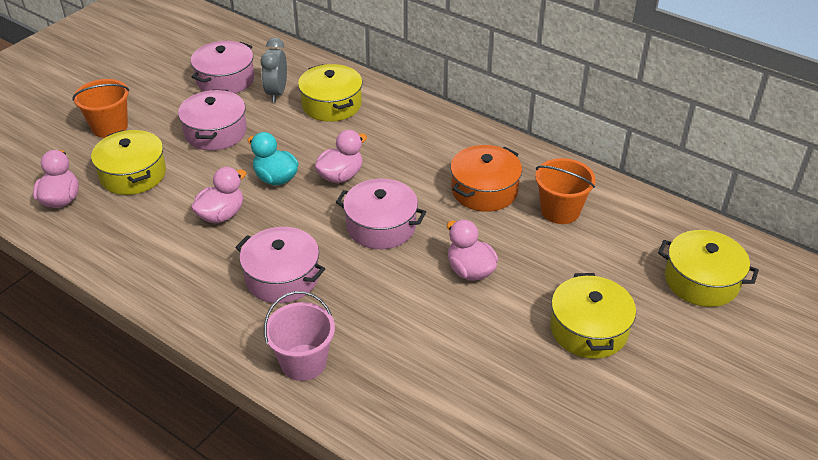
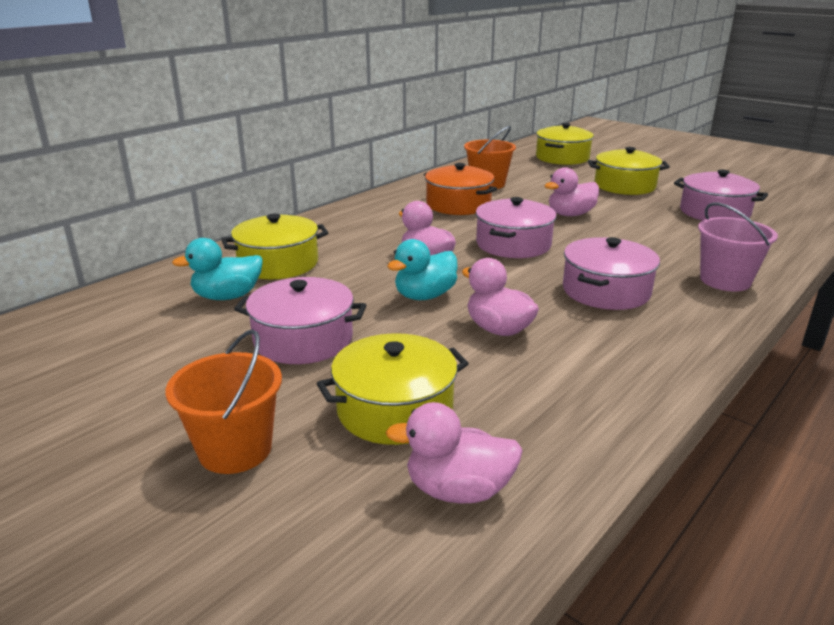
camera: 85 degrees left, 15 degrees down
(225, 80) = (160, 336): pink pot -> pink pot (714, 212)
(277, 93) = (227, 296): grey clock -> turquoise duck

